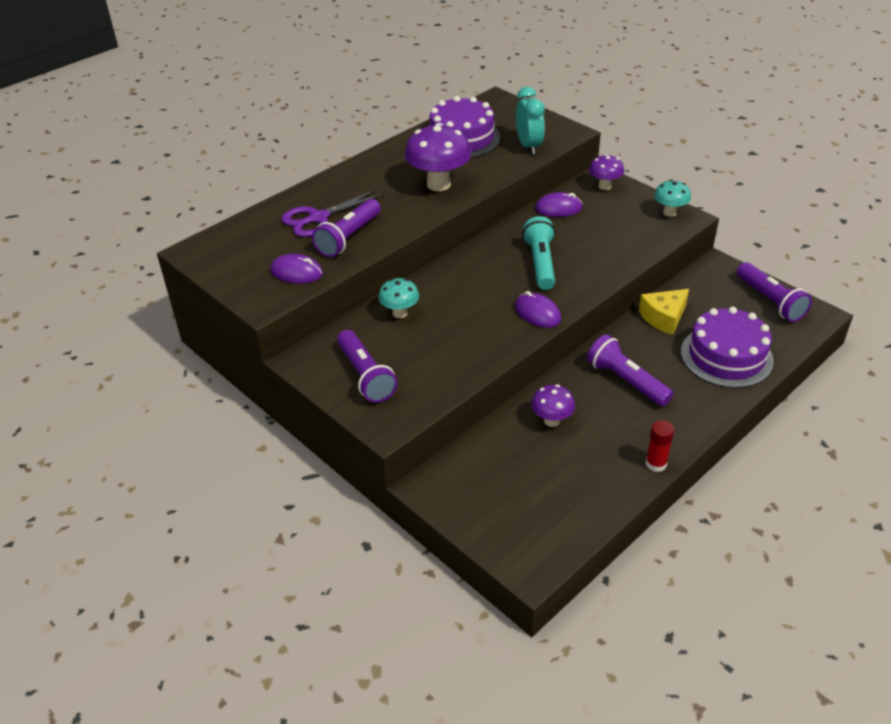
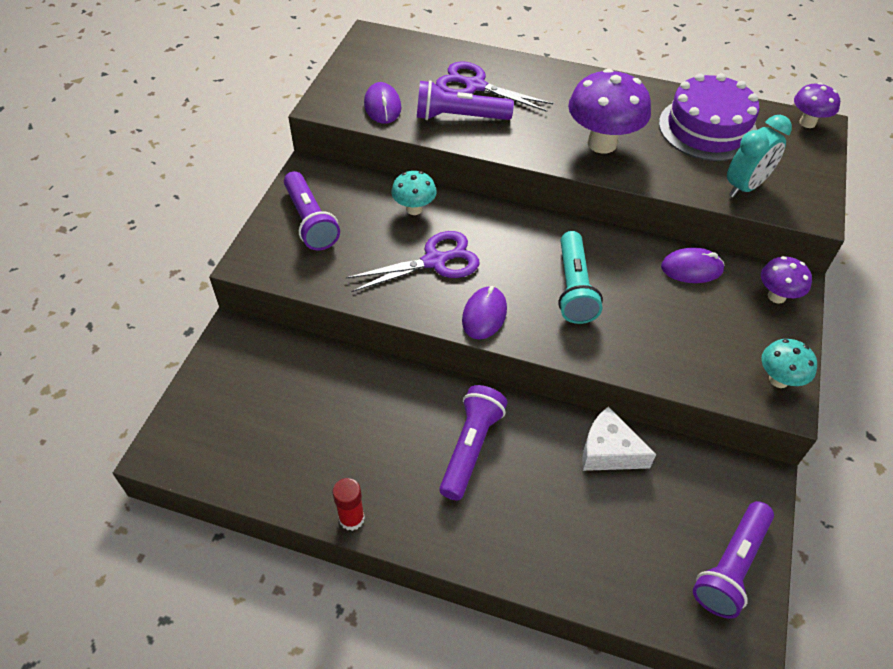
camera: 60 degrees right, 10 degrees up
(365, 376) = (310, 221): purple flashlight -> purple flashlight turned 60 degrees counterclockwise
(466, 320) = (435, 261): none -> purple scissors
(540, 263) = (574, 288): turquoise flashlight -> turquoise flashlight turned 120 degrees clockwise
(551, 421) = (370, 399): purple mushroom -> purple mushroom (807, 123)
(558, 208) = (691, 268): purple mouse -> purple mouse turned 60 degrees counterclockwise
(664, 318) = (608, 451): yellow cheese -> white cheese
(726, 356) = (580, 542): purple cake -> none

